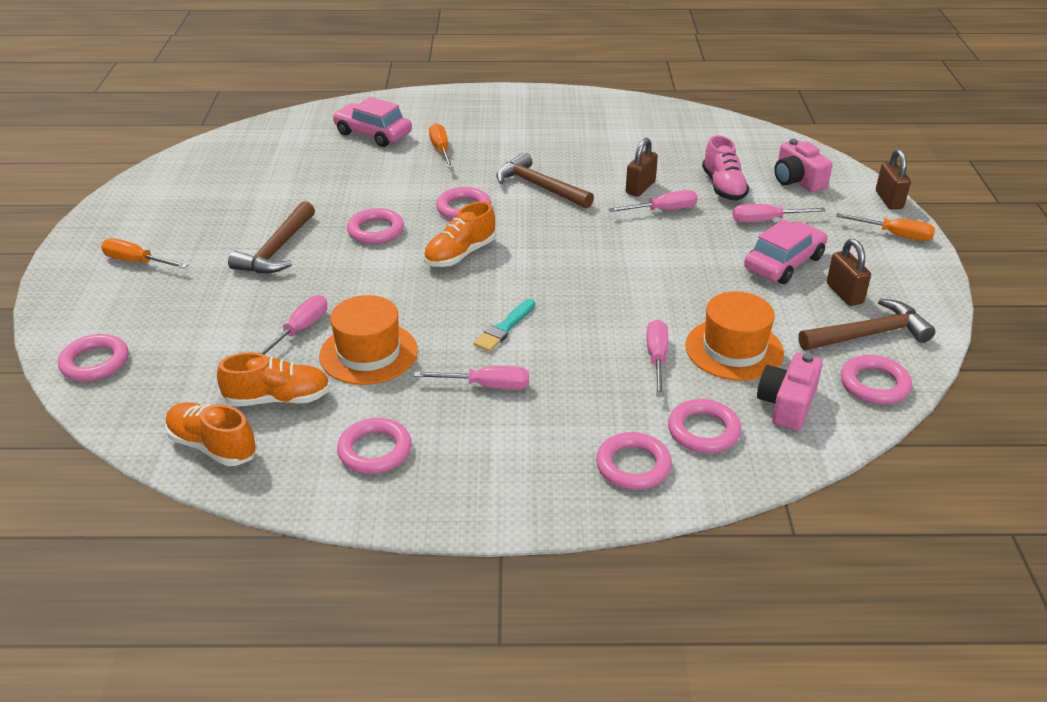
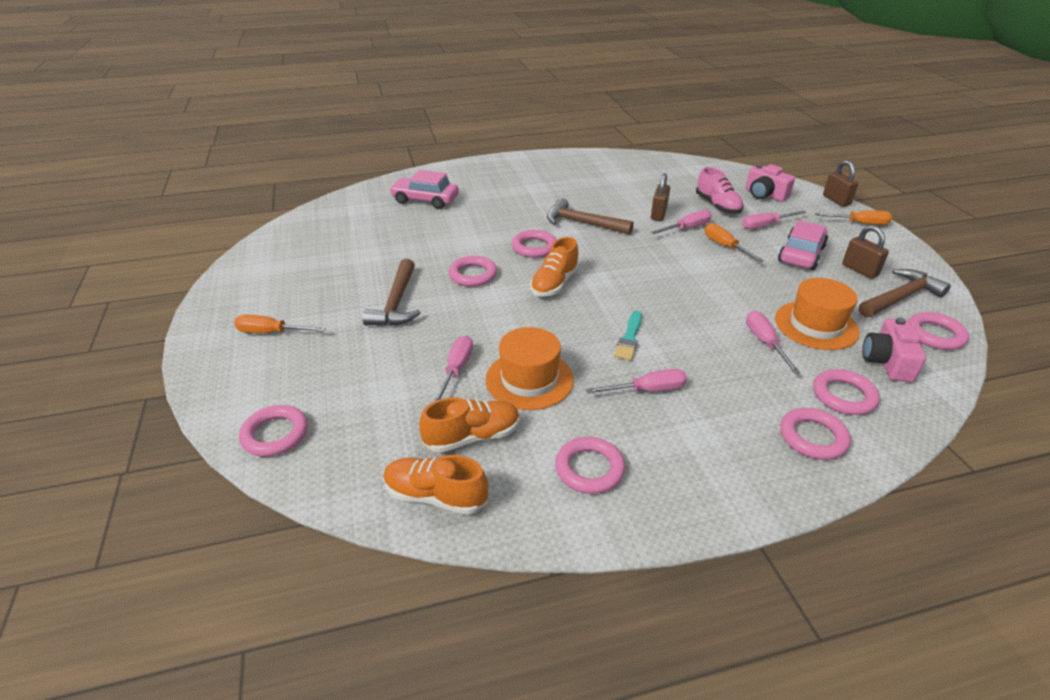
camera: 15 degrees left, 0 degrees up
(441, 150) = (488, 206): orange screwdriver -> orange screwdriver (725, 246)

